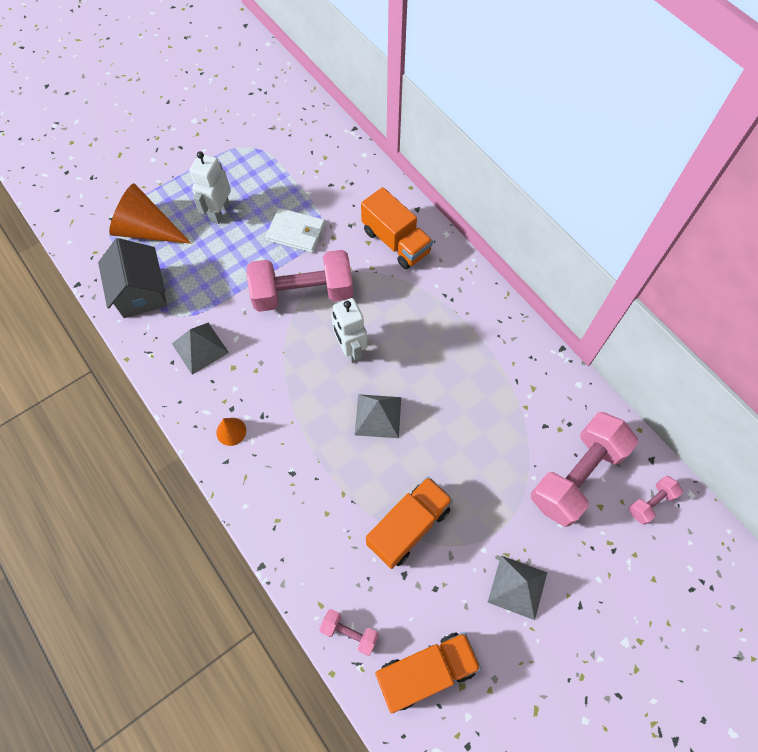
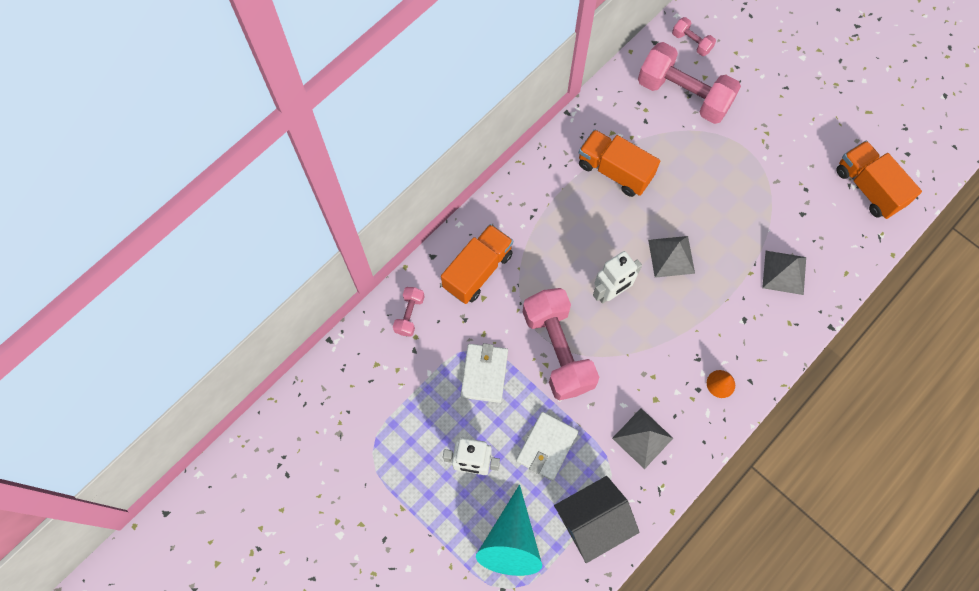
camera: 100 degrees left, 5 degrees up
(147, 230) = (511, 541): orange cone -> turquoise cone
(217, 269) = (546, 447): none -> white wallet
(349, 633) = (859, 247): pink dumbbell -> pink dumbbell (409, 315)
(408, 526) = (763, 216): orange truck -> orange truck (614, 171)
(517, 587) = (786, 131): grey pyramid -> grey pyramid (784, 272)

